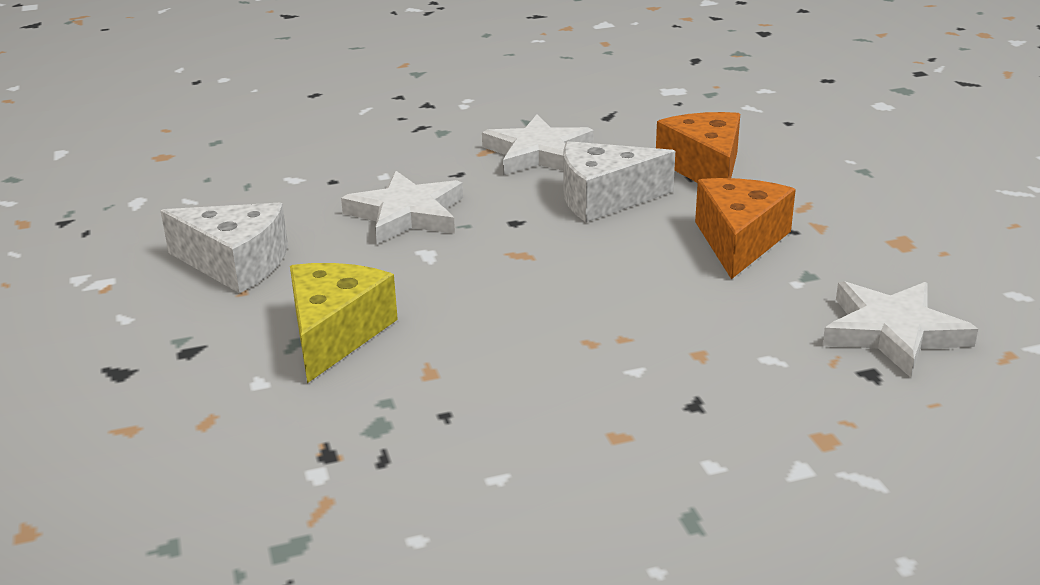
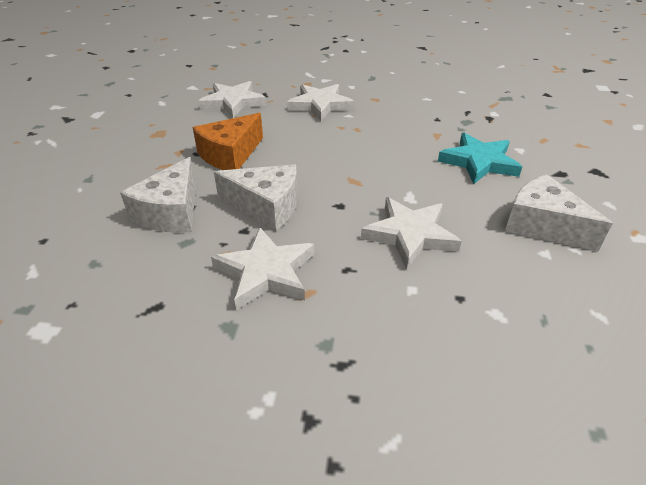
camera: 155 degrees left, 10 degrees up
(335, 334) = (479, 162): yellow cheese -> turquoise star
(704, 168) = (171, 212): orange cheese -> white cheese
(718, 378) = (320, 105): none -> white star

